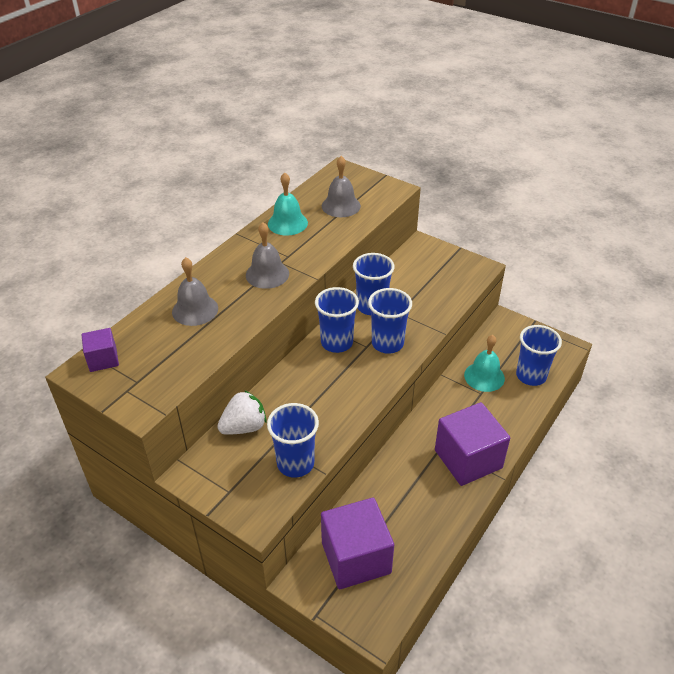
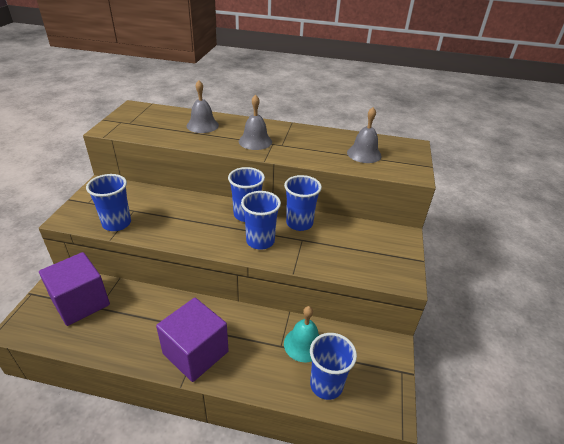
camera: 65 degrees right, 5 degrees down
(103, 359) = (145, 110): purple cube -> none
(244, 427) = (145, 194): white strawberry -> none
(287, 223) = (320, 137): turquoise bell -> none

